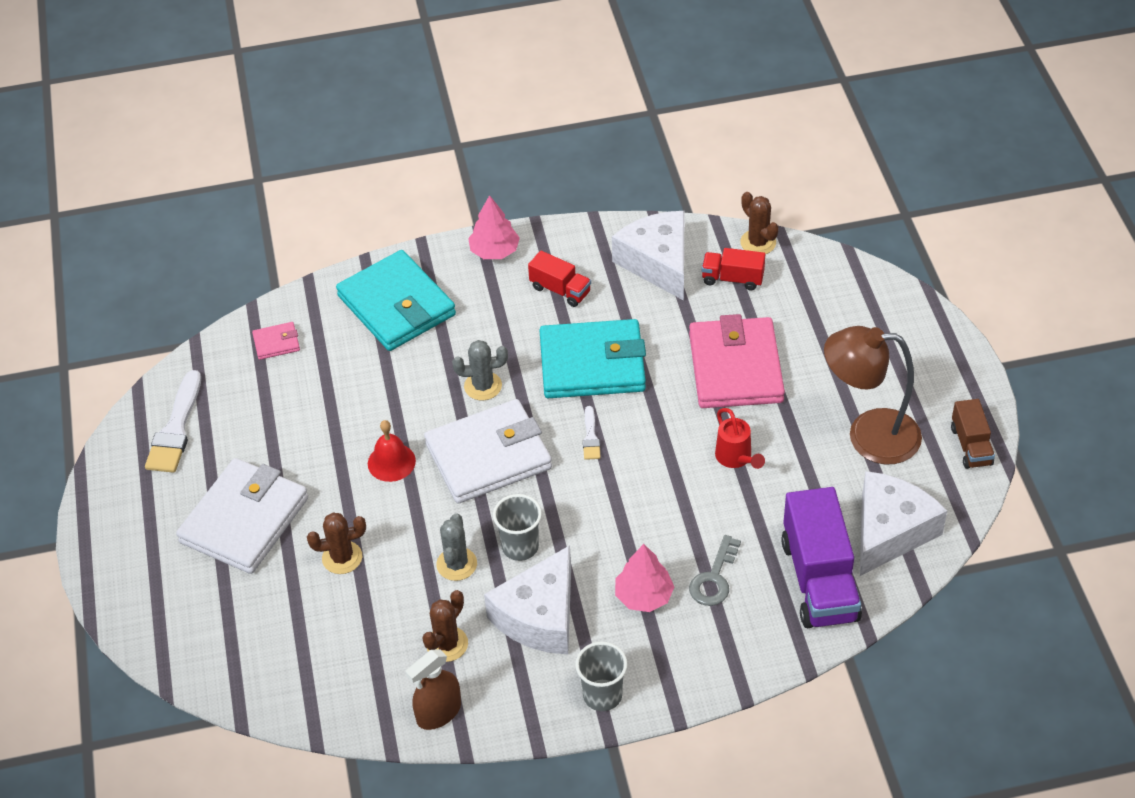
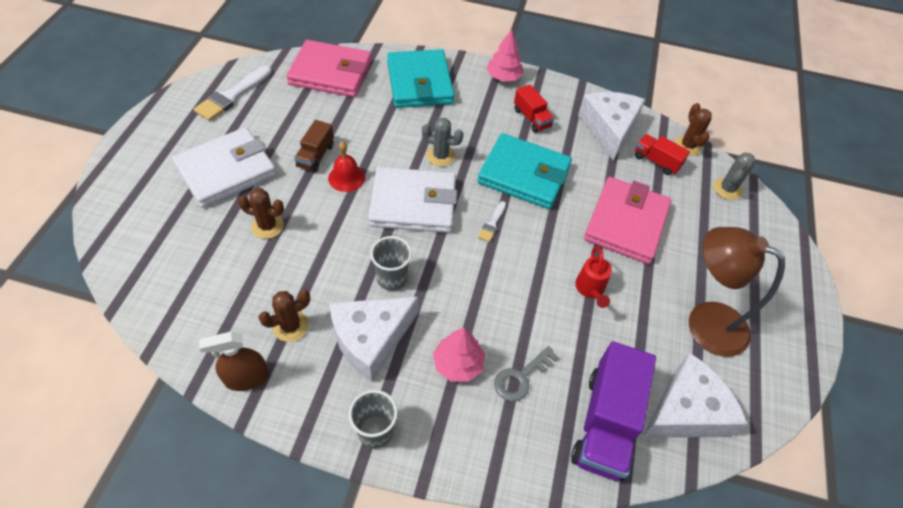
camera: 20 degrees right, 5 degrees up
(276, 343) = (331, 73): pink wallet -> pink wallet, size x2.34
(456, 564) = (339, 269): grey cactus -> grey cactus (727, 189)
(971, 446) = (788, 371): brown truck -> brown truck (315, 156)

